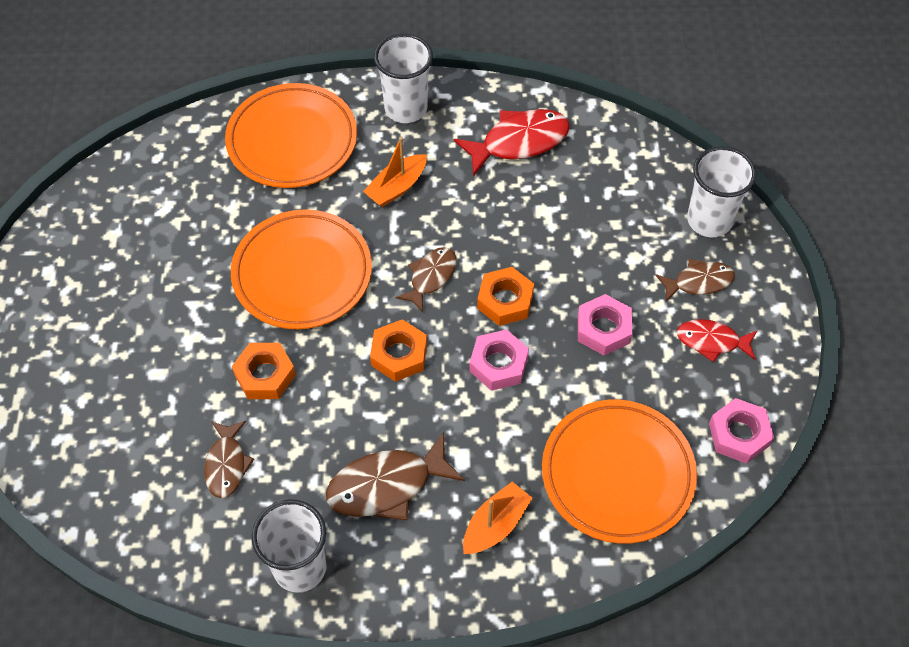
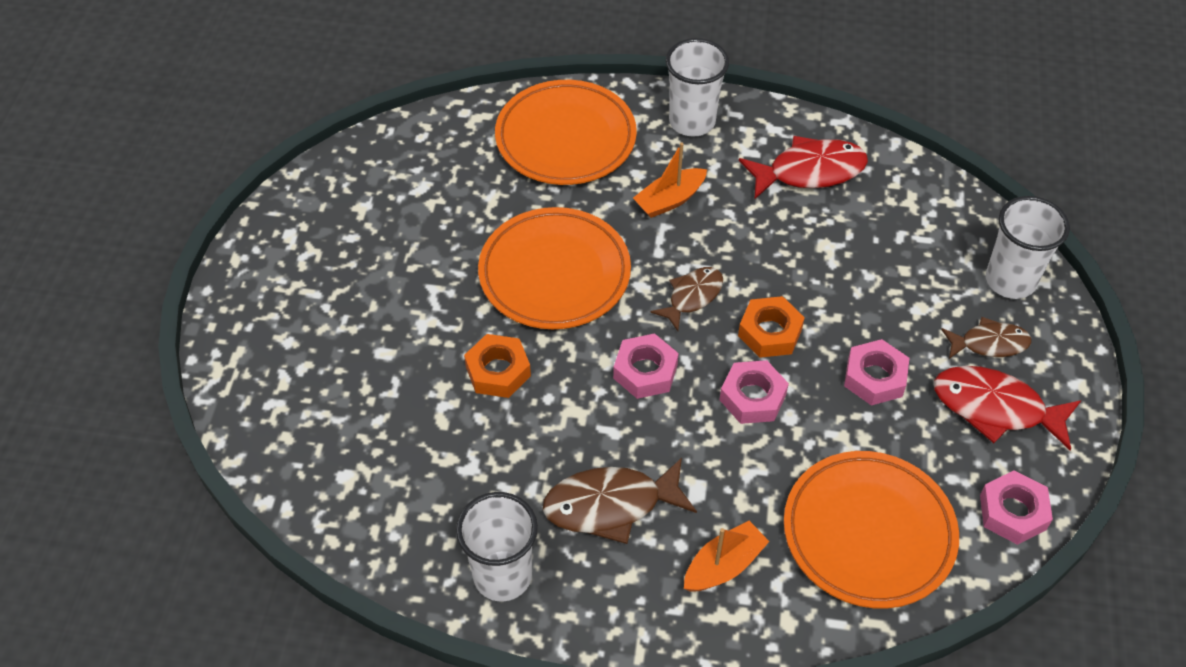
camera: 10 degrees right, 5 degrees down
(226, 464) = (442, 456): brown fish -> none
(399, 354) = (645, 371): orange nut -> pink nut
(712, 341) = (995, 408): red fish -> red fish, size x1.59

